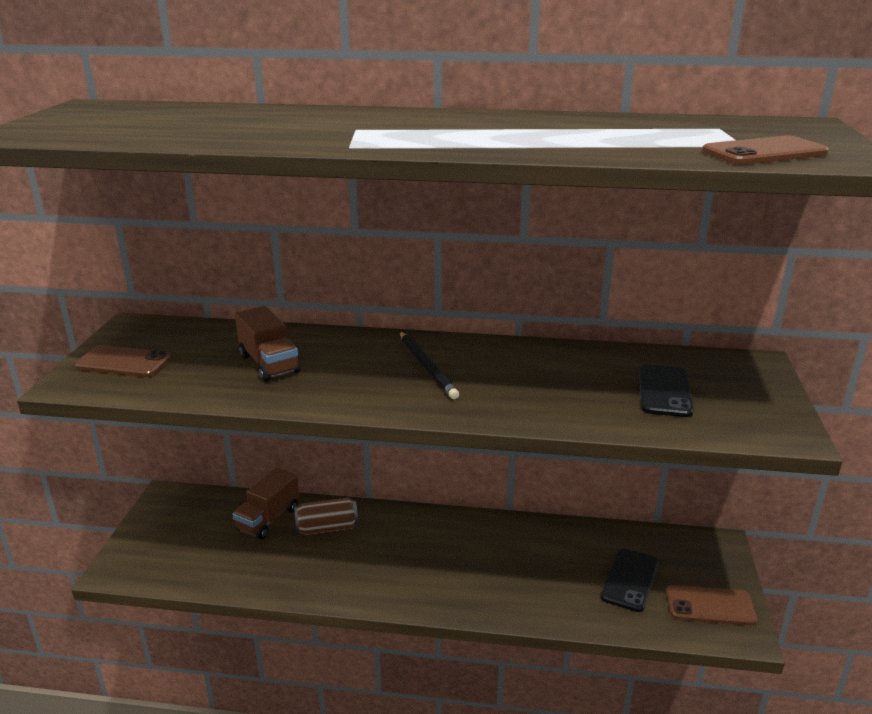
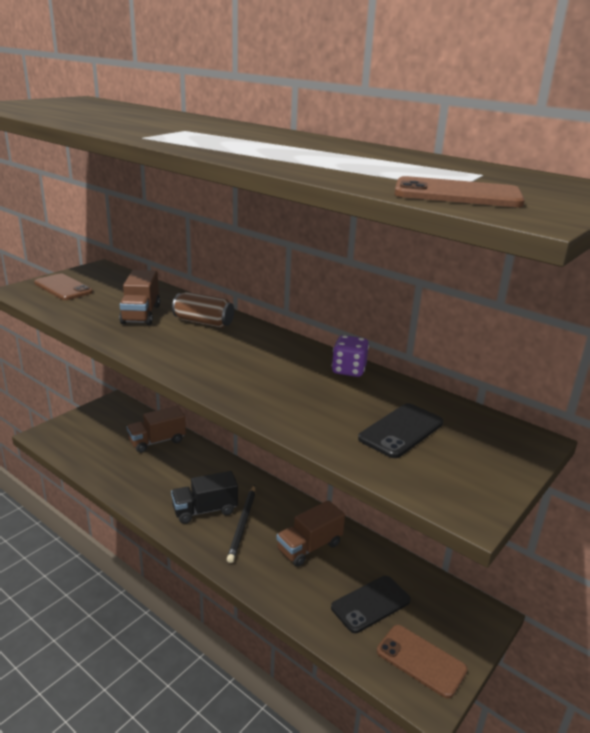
camera: 30 degrees right, 0 degrees up
(327, 528) = (187, 463): brown can -> brown can (203, 322)
(398, 567) = (205, 510): none -> black truck
(427, 367) = (238, 349): black pencil -> black pencil (242, 524)
(531, 555) = (309, 547): none -> brown truck
(552, 352) = (348, 370): none -> purple dice

